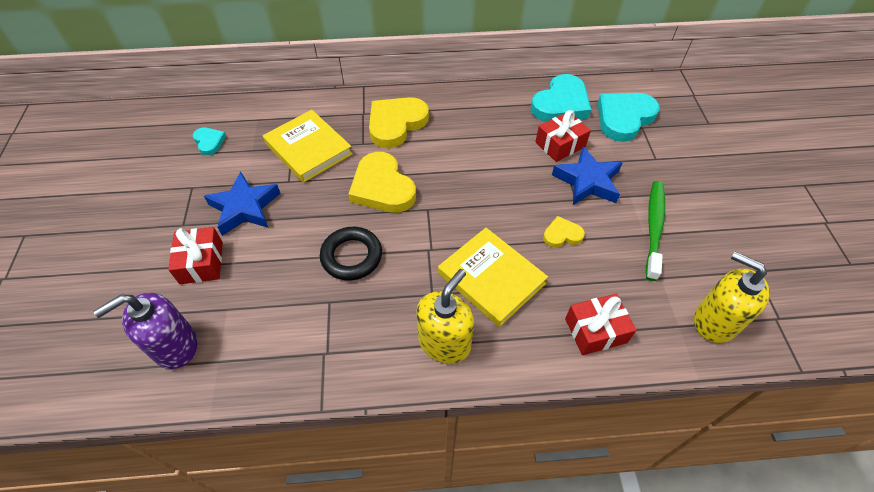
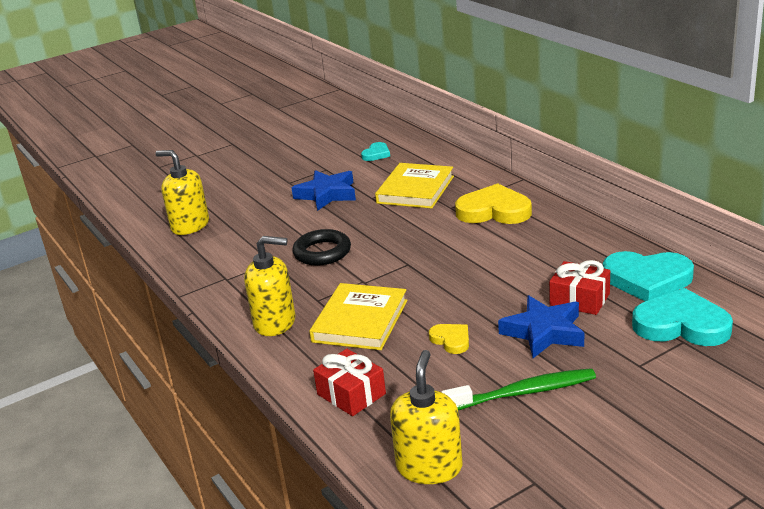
camera: 65 degrees right, 25 degrees down
(174, 346) = (190, 225): purple soap dispenser -> yellow soap dispenser
(201, 263) = (262, 203): red gift -> none
(382, 187) = (409, 235): yellow heart -> none

